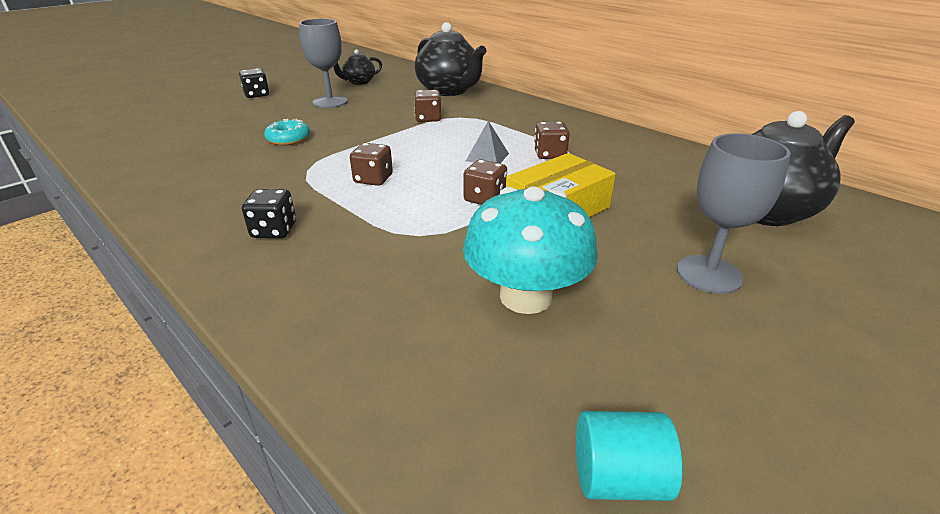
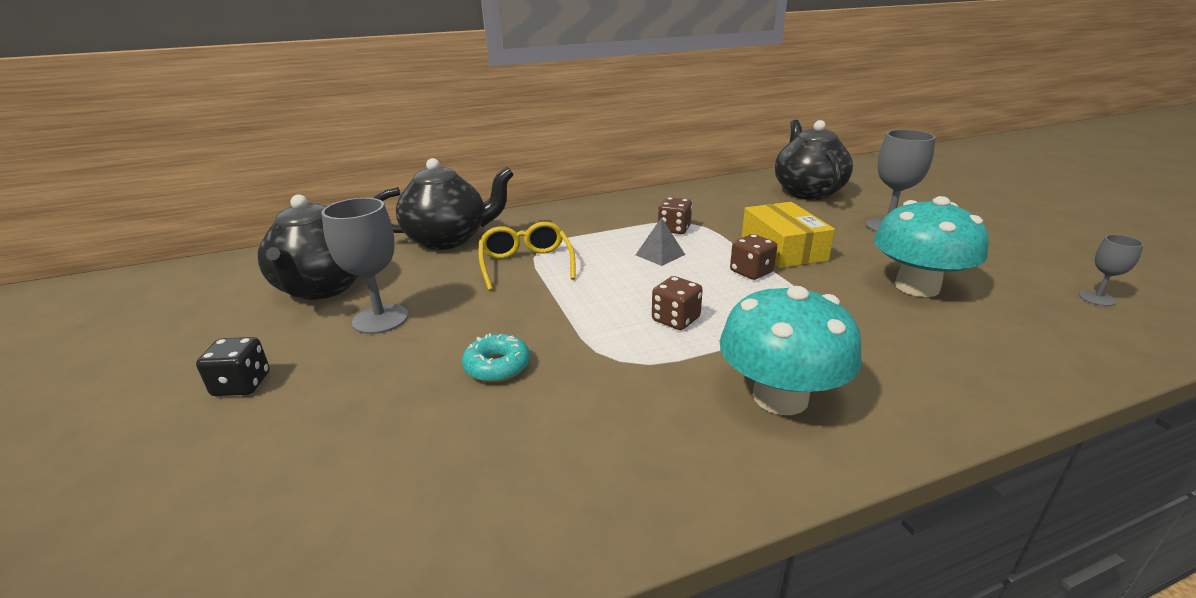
camera: 65 degrees left, 5 degrees down
(274, 230) = (780, 397): black dice -> turquoise mushroom
(359, 82) = (323, 288): black teapot -> black teapot, size x1.94
(428, 118) = (526, 265): brown dice -> yellow glasses
(618, 478) = (1097, 298): turquoise cylinder -> grey goblet

